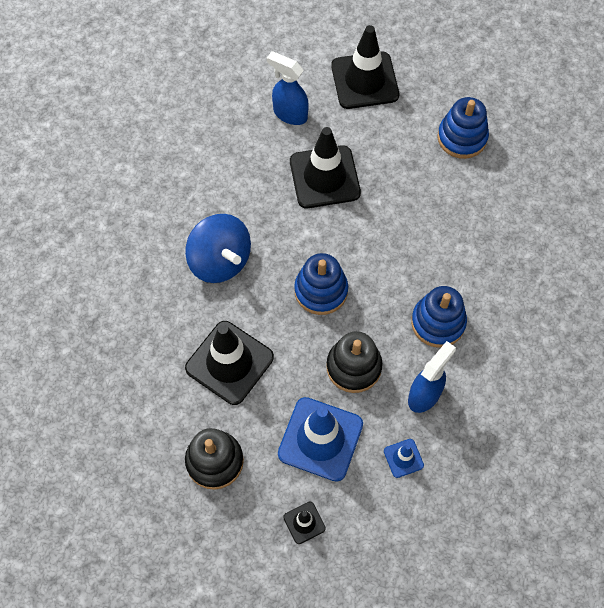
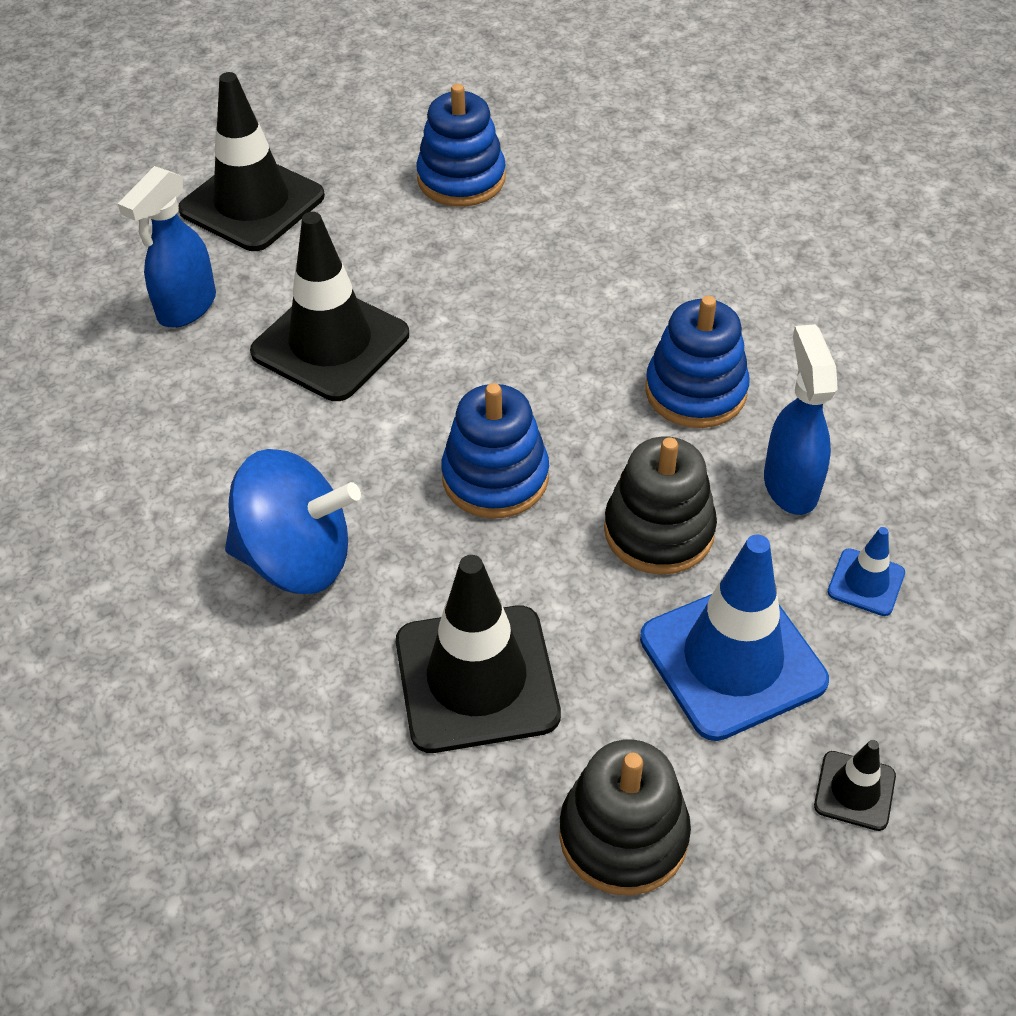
camera: 45 degrees left, 15 degrees down
(289, 114) = (186, 308): blue spray bottle -> blue spray bottle turned 45 degrees counterclockwise

